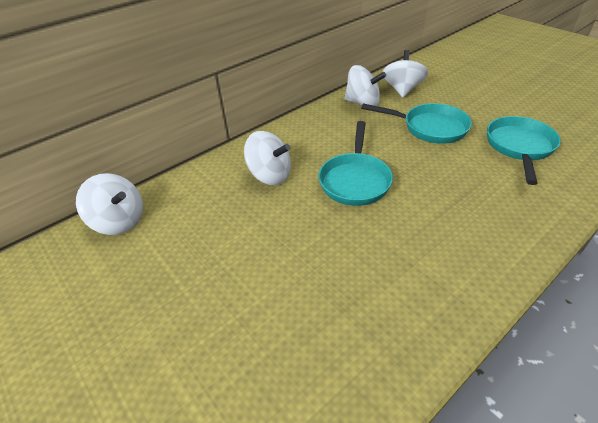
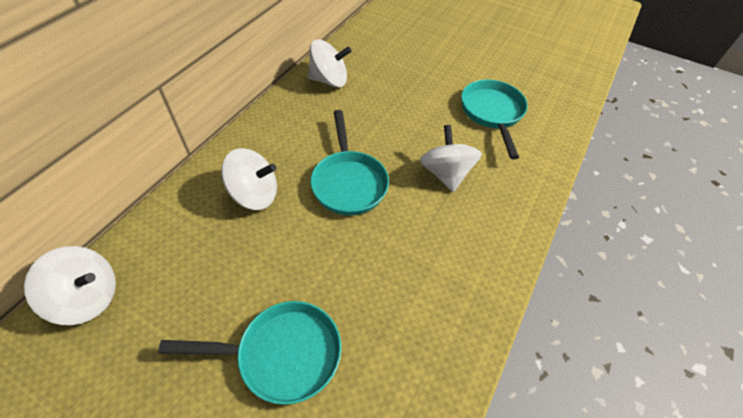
camera: 25 degrees left, 10 degrees up
(402, 90) = (366, 57): white spinning top -> white spinning top (446, 173)
(429, 128) = (406, 103): turquoise pan -> turquoise pan (282, 354)

